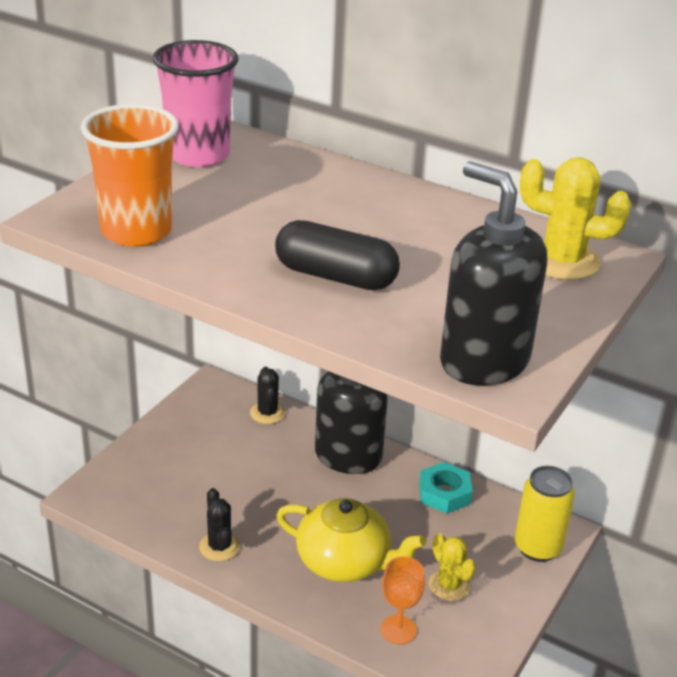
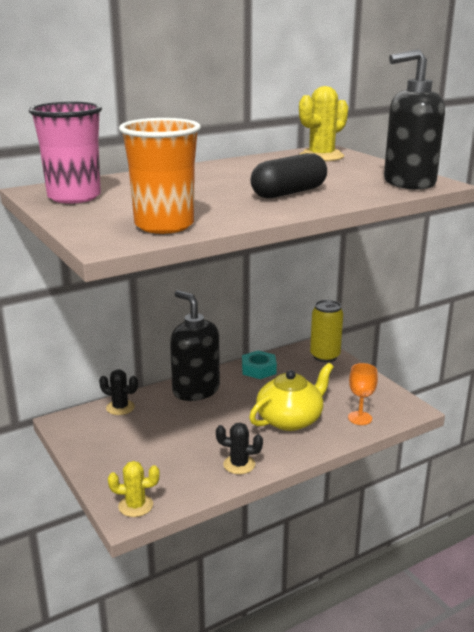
camera: 60 degrees left, 10 degrees down
(449, 585) = (335, 391): yellow cactus -> yellow cactus (135, 506)

